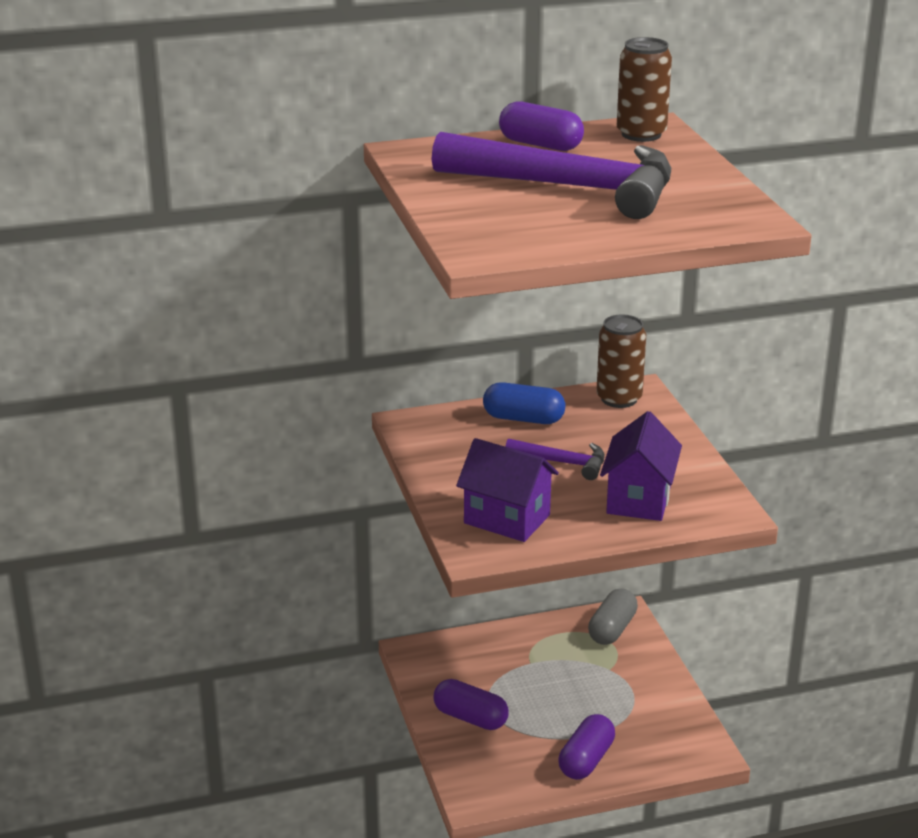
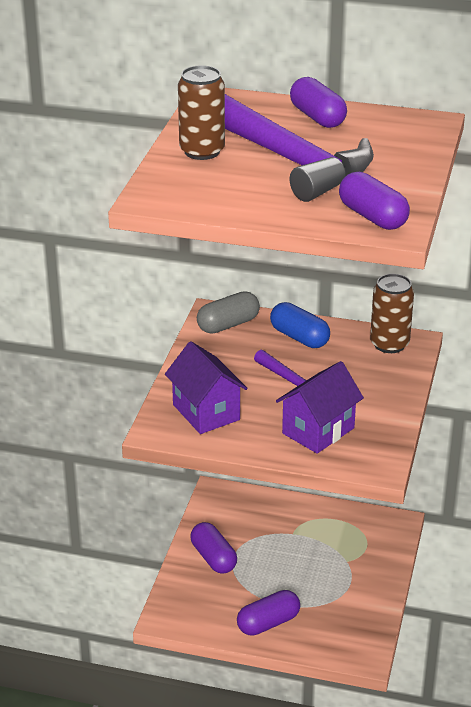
camera: 30 degrees right, 5 degrees up
(612, 629) = (376, 531): grey capsule -> grey capsule (228, 324)
(641, 134) = (408, 127): brown can -> brown can (202, 151)
(722, 216) = (372, 217): none -> purple capsule

